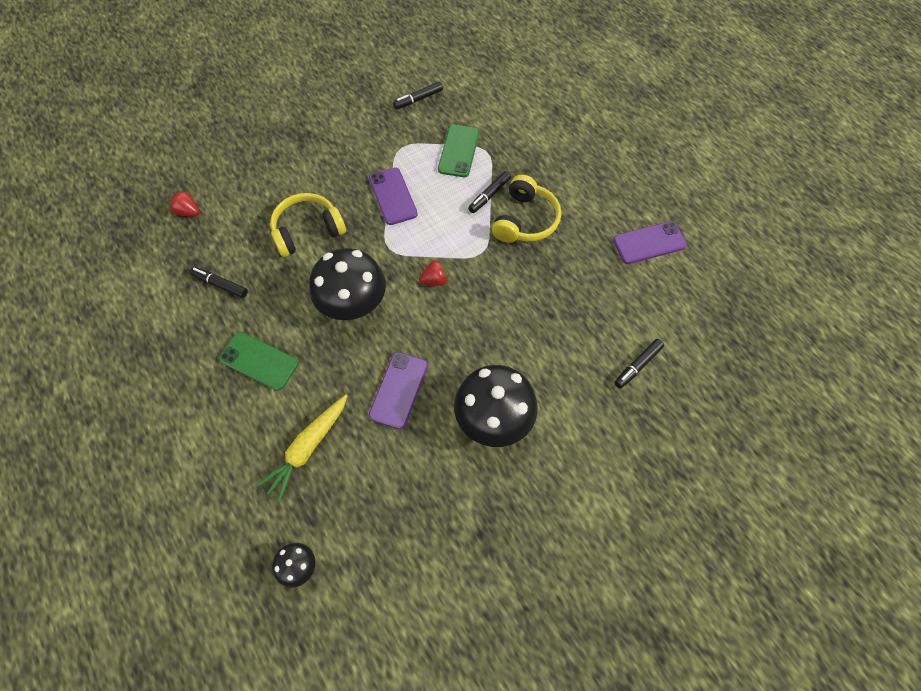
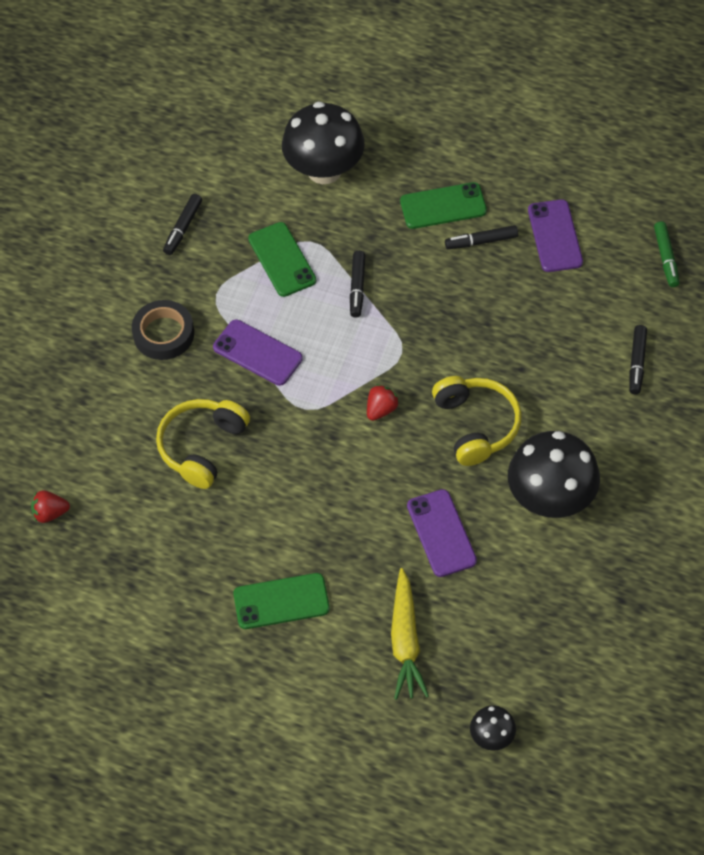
camera: 35 degrees left, 5 degrees down
(220, 284) = (165, 560): black marker -> black marker (481, 241)
(350, 151) = (163, 334): none -> black tape
(353, 305) = (323, 487): black mushroom -> black mushroom (324, 170)
(525, 220) = (416, 290): yellow headphones -> yellow headphones (476, 425)
(589, 179) = (443, 206): none -> green phone
(649, 243) = (555, 236): purple phone -> purple phone turned 45 degrees counterclockwise
(719, 306) = (666, 258): none -> green marker

